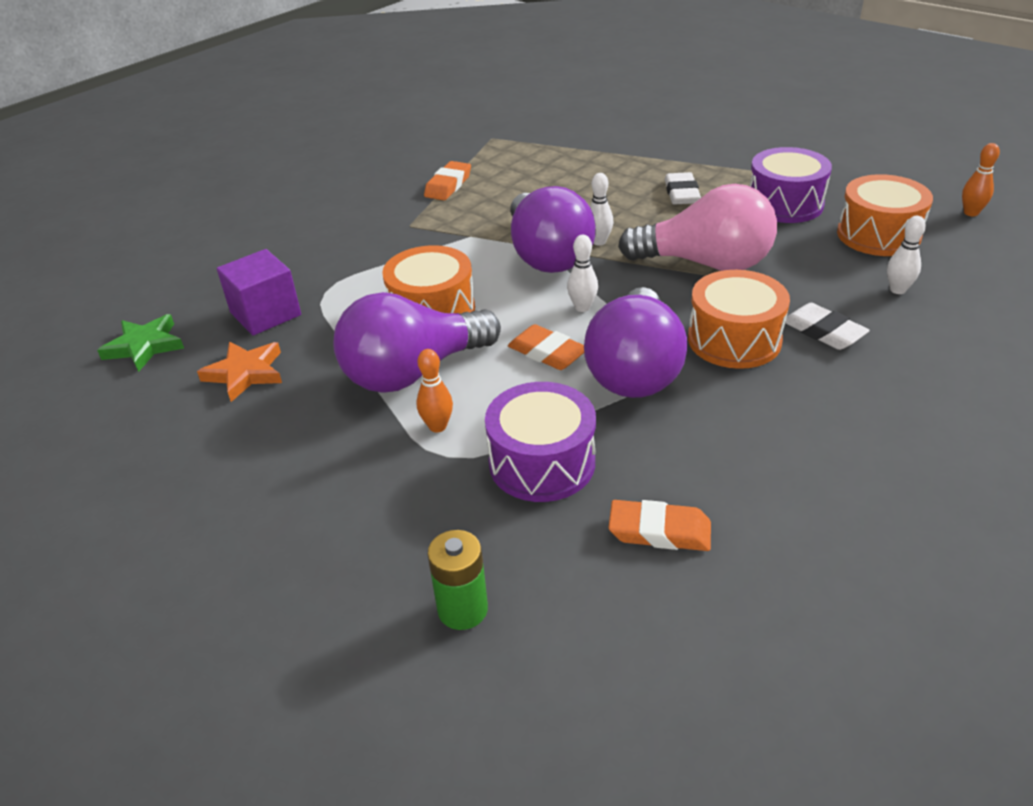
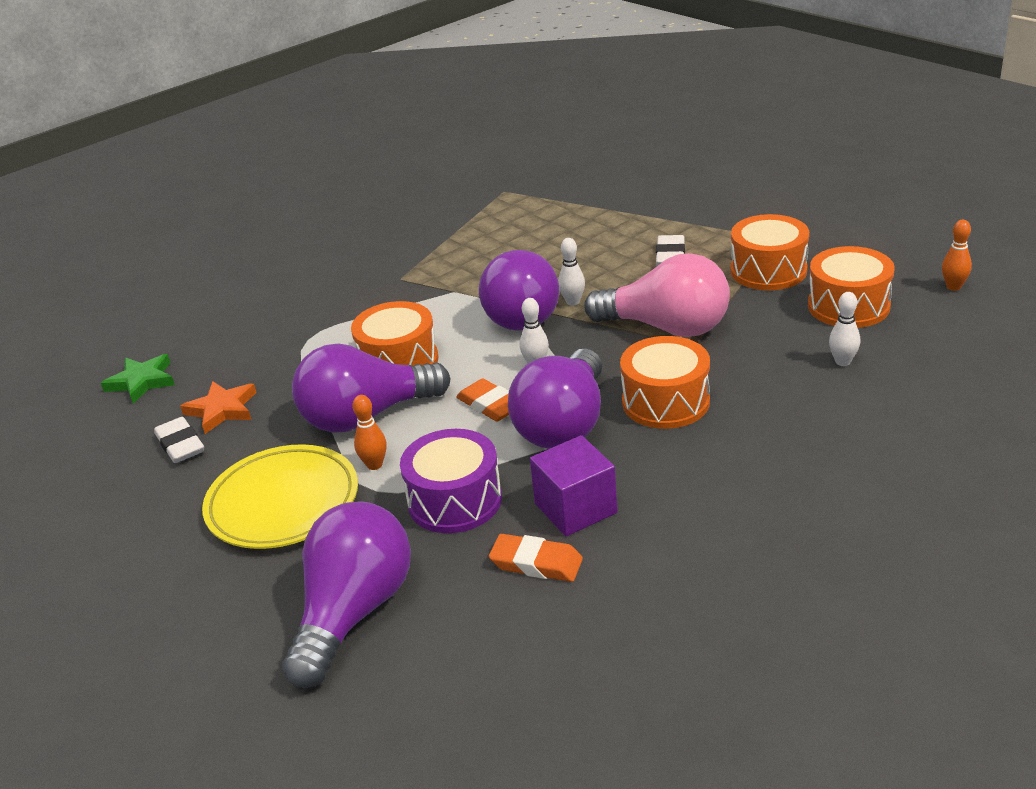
camera: 10 degrees right, 5 degrees down
(265, 314) = (251, 357): purple cube -> purple cube (575, 508)
(342, 478) = (283, 503): none -> yellow plate
(448, 185) = (447, 240): orange eraser -> none
(462, 609) = (353, 612): green battery -> purple light bulb
(784, 204) = (768, 271): purple drum -> orange drum
(823, 332) = (753, 398): white eraser -> white eraser (180, 445)

